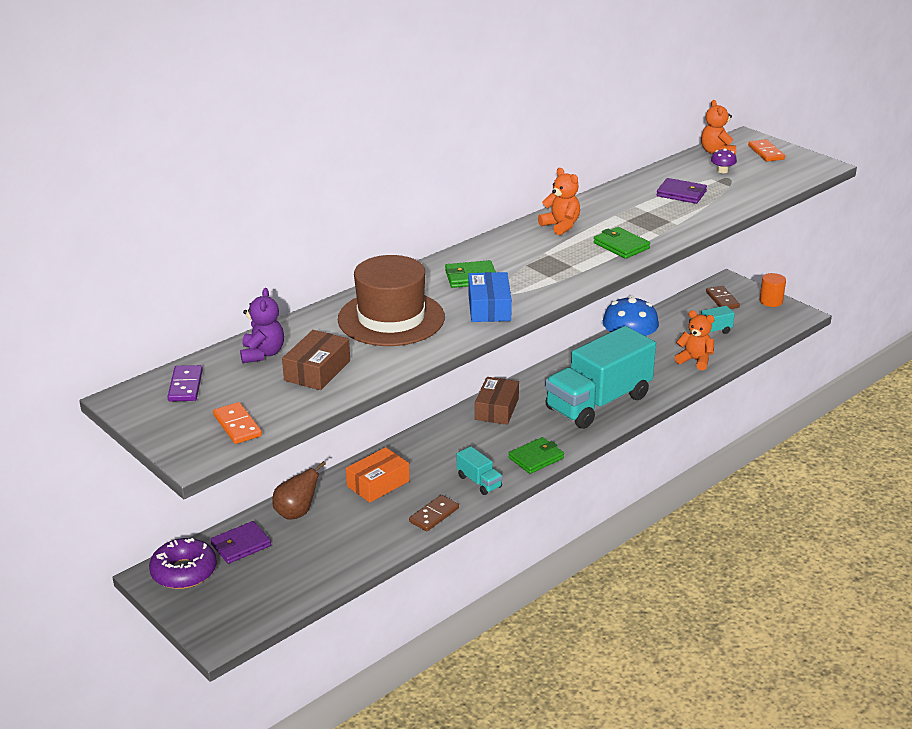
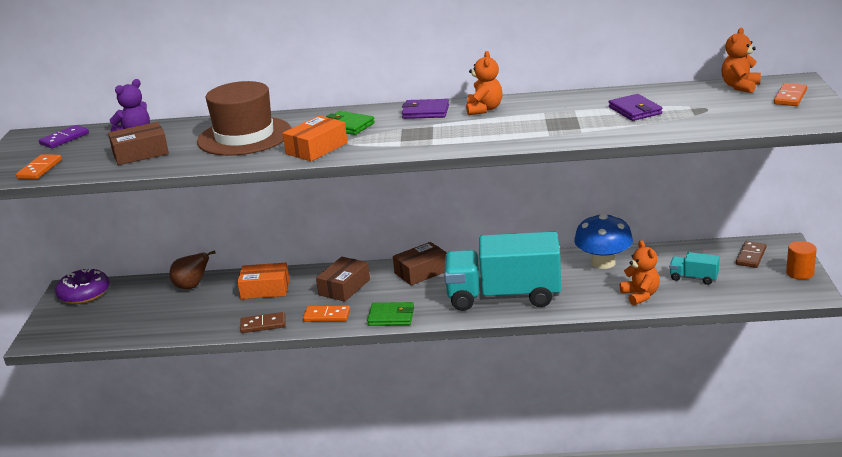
camera: 45 degrees right, 5 degrees down
(241, 545) = (134, 292): purple wallet -> purple wallet (425, 112)
(451, 450) = (344, 287): none -> brown box
(479, 482) = (327, 316): turquoise truck -> orange domino
(489, 307) = (316, 148): blue box -> orange box
(621, 246) = (500, 135): green wallet -> none
(722, 171) = (712, 102): purple mushroom -> none

